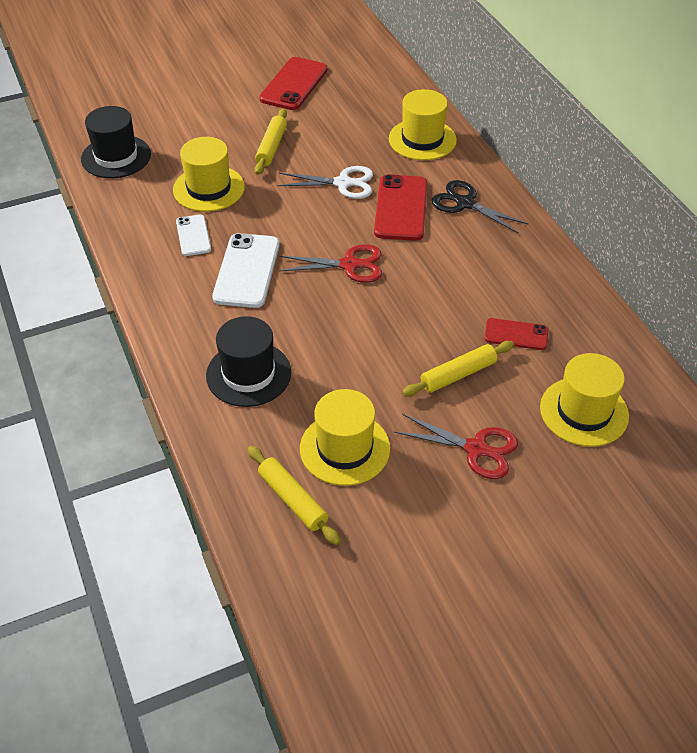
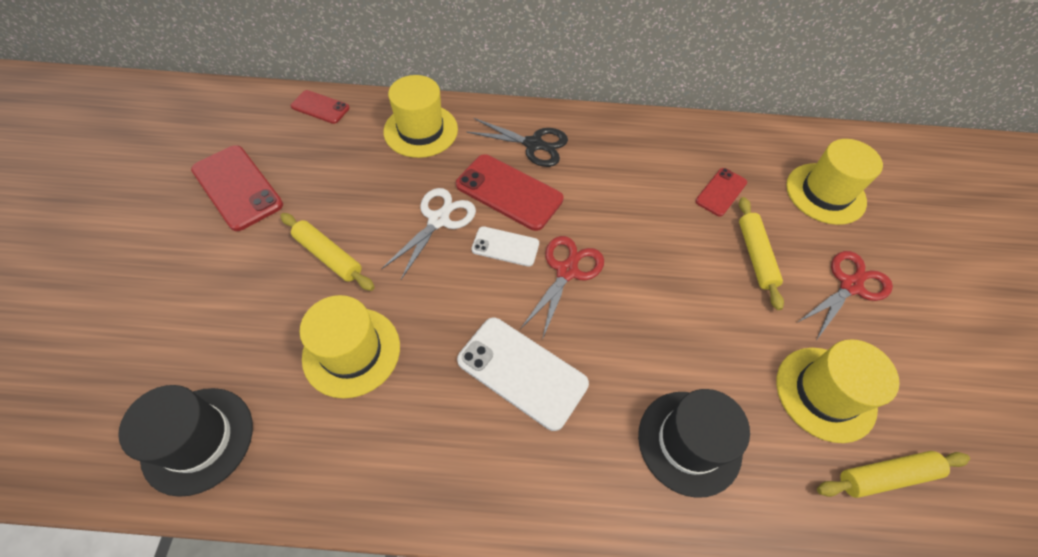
camera: 65 degrees left, 10 degrees up
(193, 235) = (425, 405): white phone -> white phone (505, 246)
(398, 83) = (320, 107): none -> red phone
(465, 203) = (534, 144): black scissors -> black scissors turned 135 degrees counterclockwise

